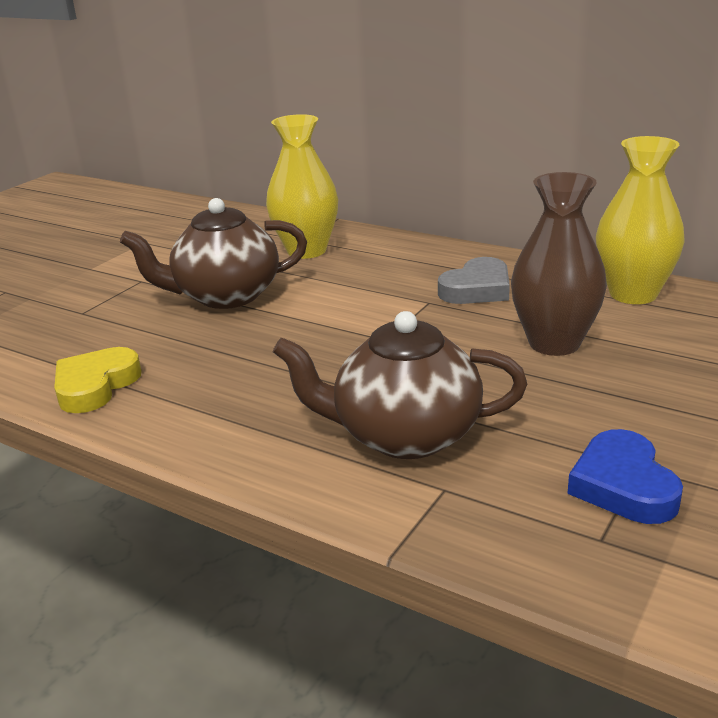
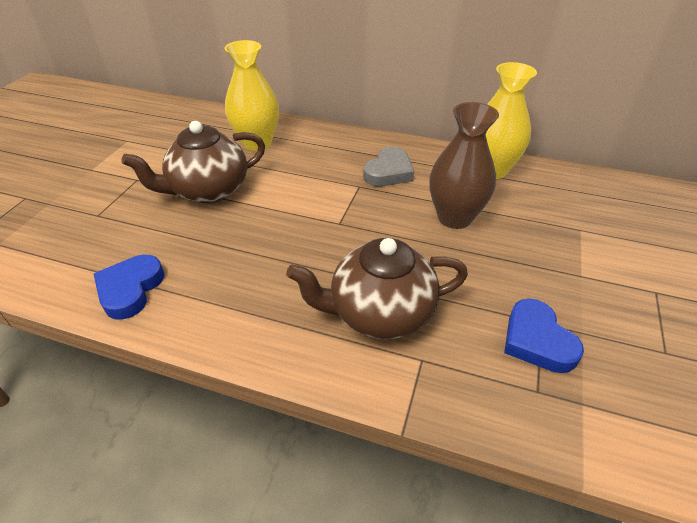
camera: 15 degrees left, 15 degrees up
(95, 386) = (130, 289): yellow heart -> blue heart

